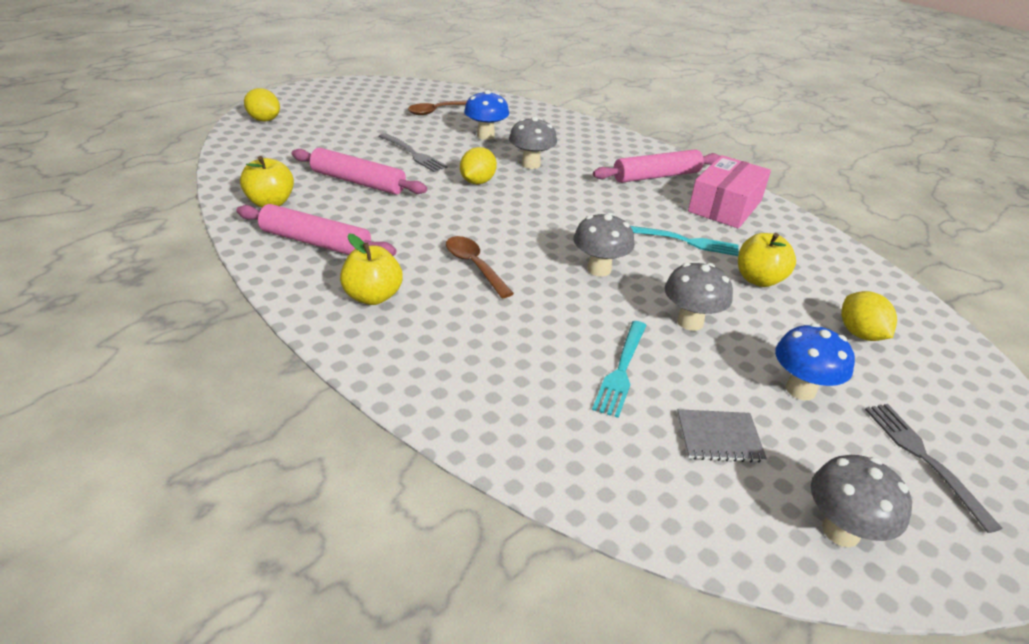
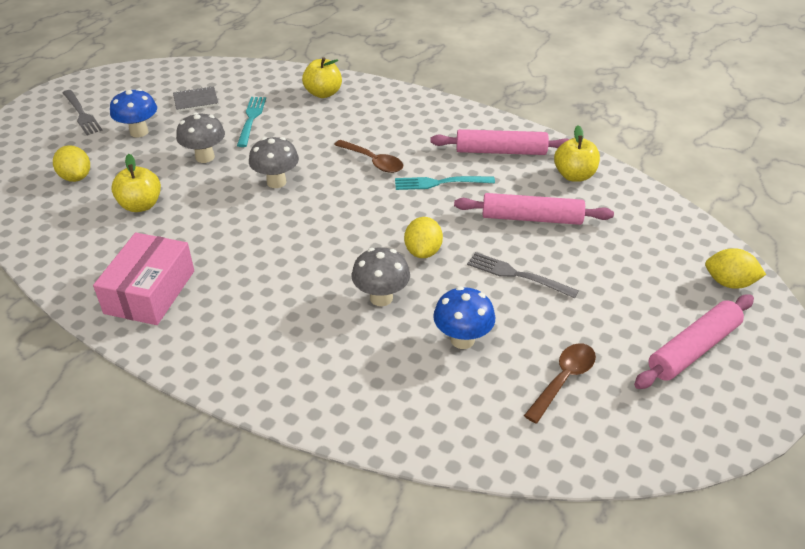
camera: 165 degrees right, 5 degrees up
(373, 296) = (426, 125): yellow apple -> yellow apple (323, 93)
(656, 176) = (227, 323): pink rolling pin -> pink rolling pin (693, 349)
(686, 241) = (199, 230): turquoise fork -> turquoise fork (439, 183)
(840, 531) = (144, 80): grey mushroom -> none

